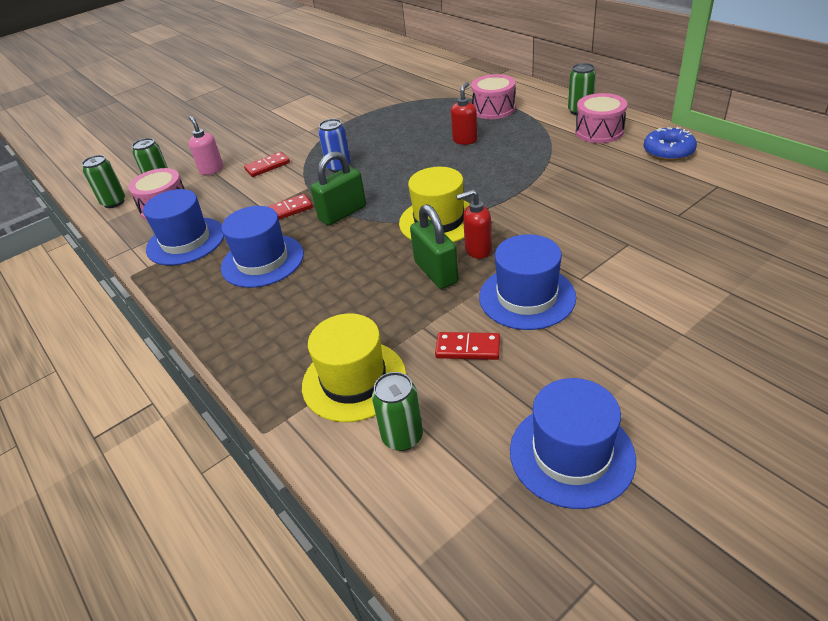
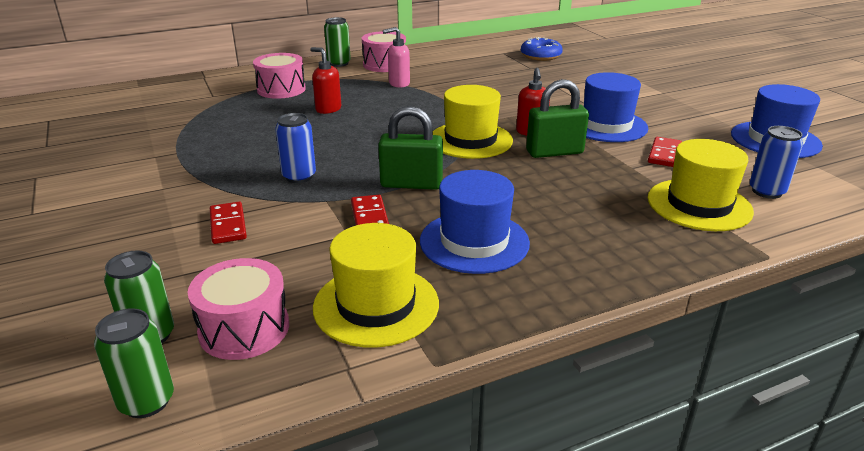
camera: 80 degrees left, 10 degrees down
(186, 241) = (376, 305): blue hat -> yellow hat
(211, 170) = (170, 276): pink soap dispenser -> pink soap dispenser (399, 84)
(343, 213) = (411, 184): green padlock -> green padlock turned 60 degrees counterclockwise
(402, 437) = (767, 191): green can -> blue can
(668, 151) = (443, 54): blue donut -> blue donut (540, 56)

